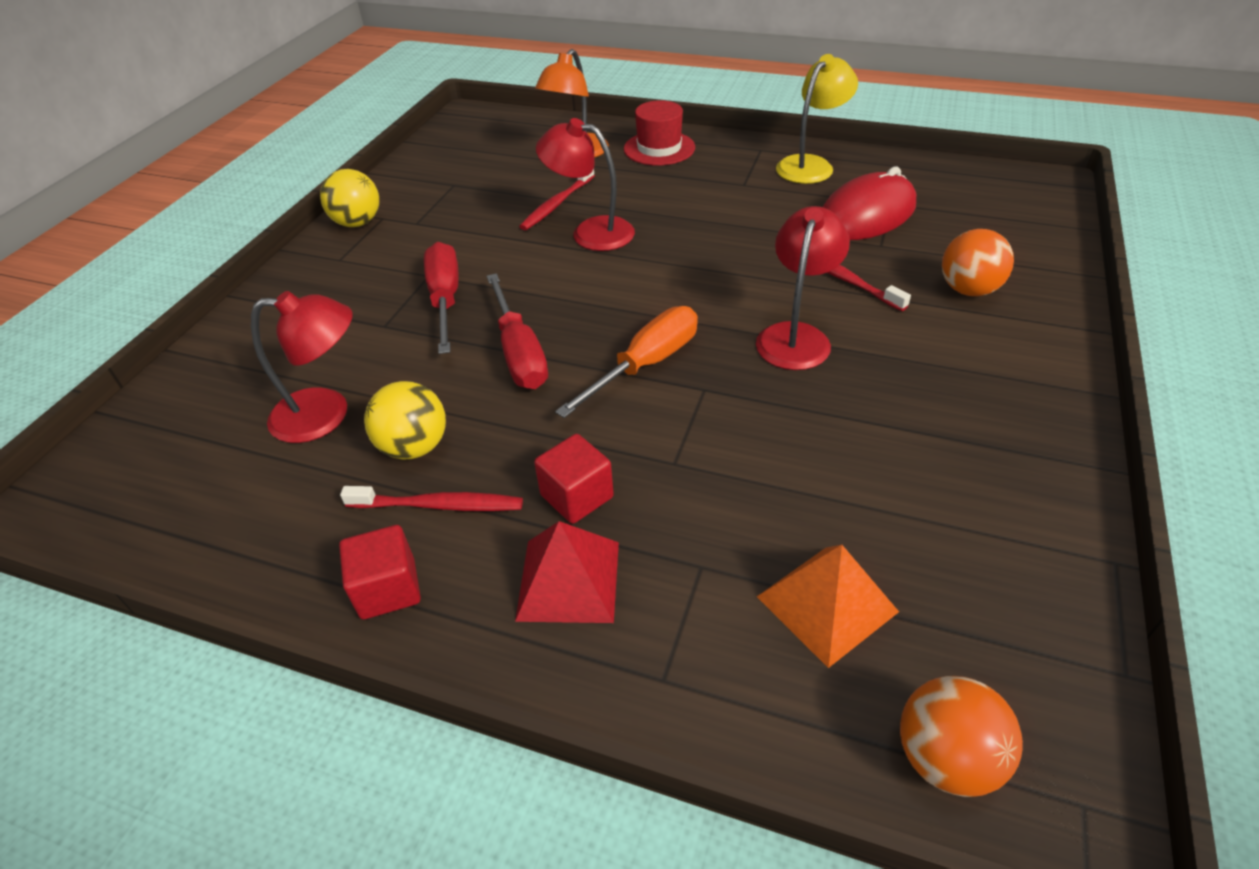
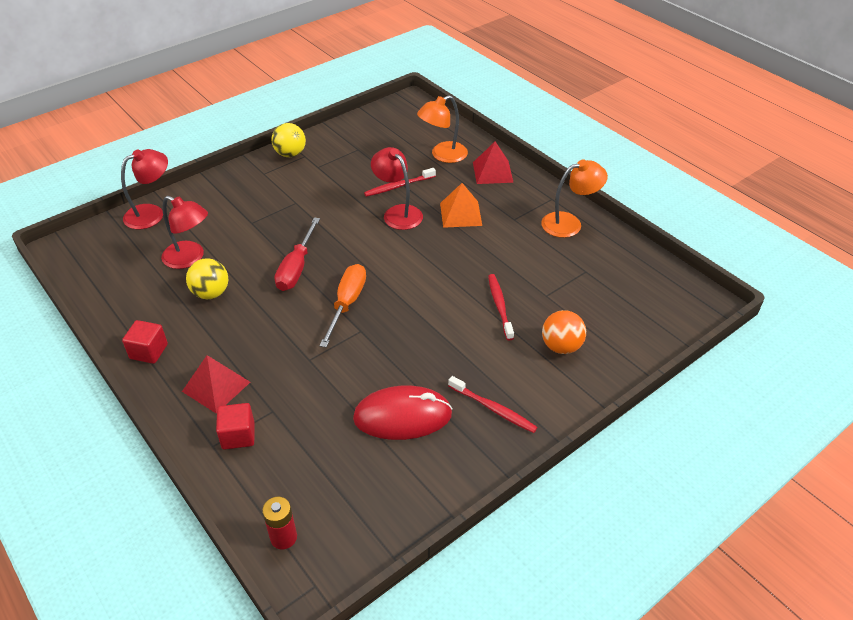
camera: 30 degrees right, 0 degrees up
(438, 505) = (197, 326): red toothbrush -> red toothbrush (493, 409)
(445, 299) = (290, 221): red screwdriver -> none
(577, 496) = (254, 352): red cube -> red cube (238, 435)
(645, 365) = (347, 304): orange screwdriver -> orange screwdriver turned 60 degrees counterclockwise
(659, 148) = (492, 172): red hat -> red pyramid
(796, 336) = (436, 326): red lamp -> red lamp (152, 213)
(810, 165) = (569, 223): yellow lamp -> orange lamp
(826, 603) = (305, 455): orange pyramid -> orange pyramid (460, 214)
(866, 215) = (561, 272): red mouse -> red mouse (402, 416)
(945, 757) = (283, 537): orange ball -> red battery

